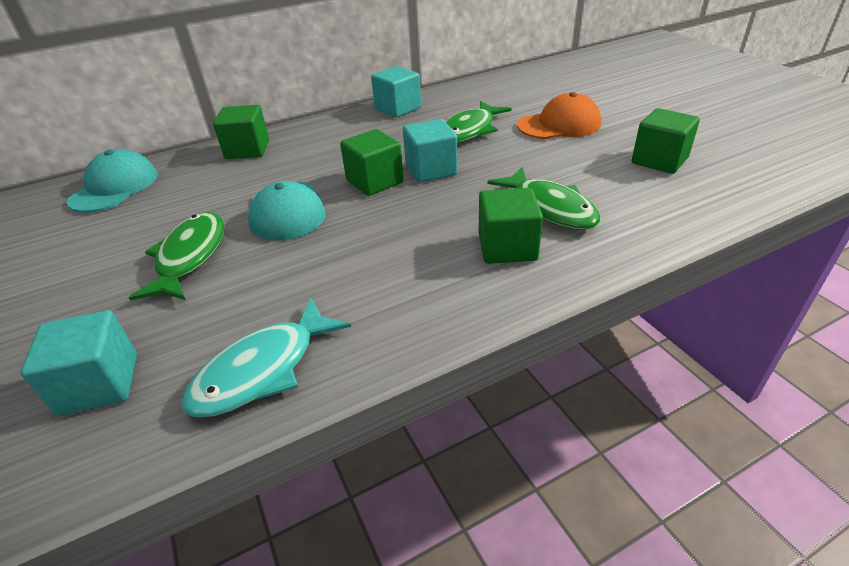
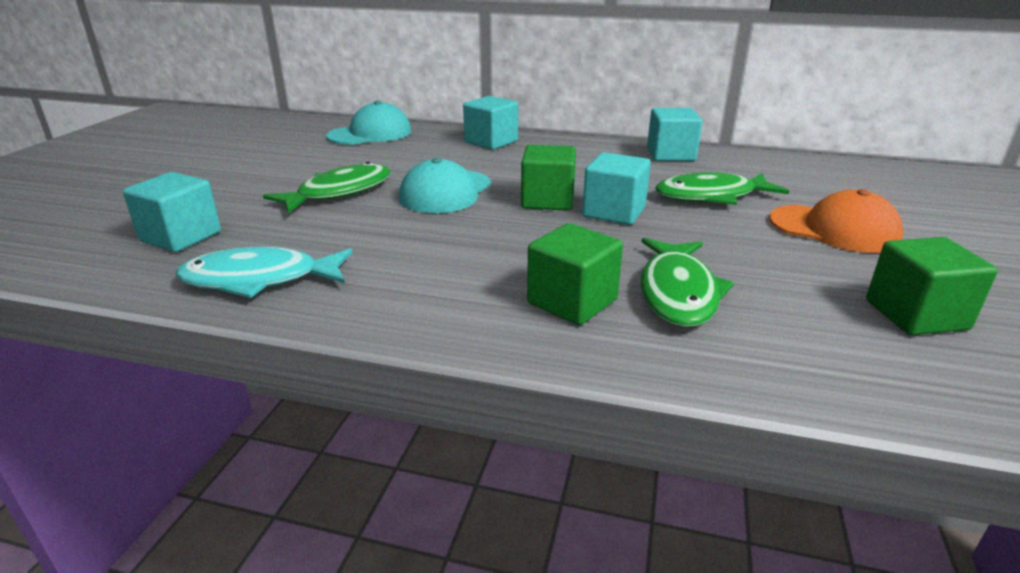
camera: 40 degrees right, 10 degrees down
(247, 150) = (491, 142): green cube -> turquoise cube

